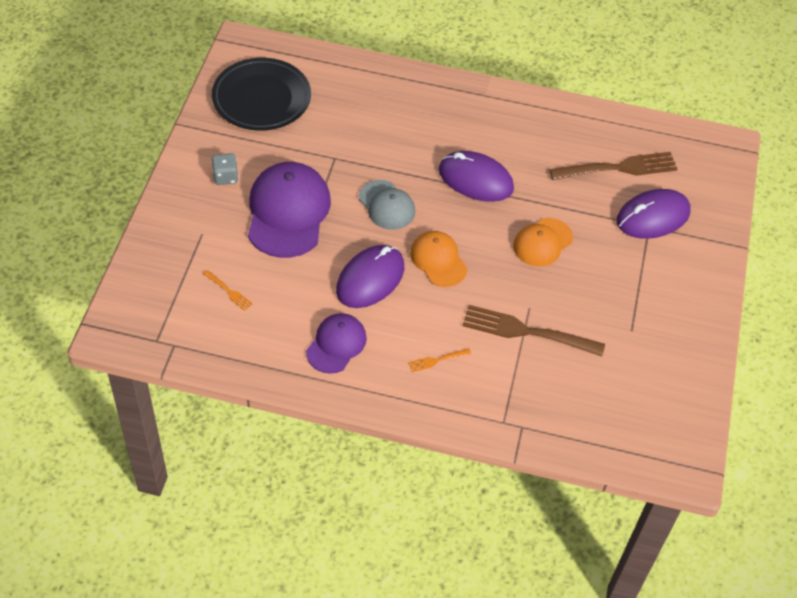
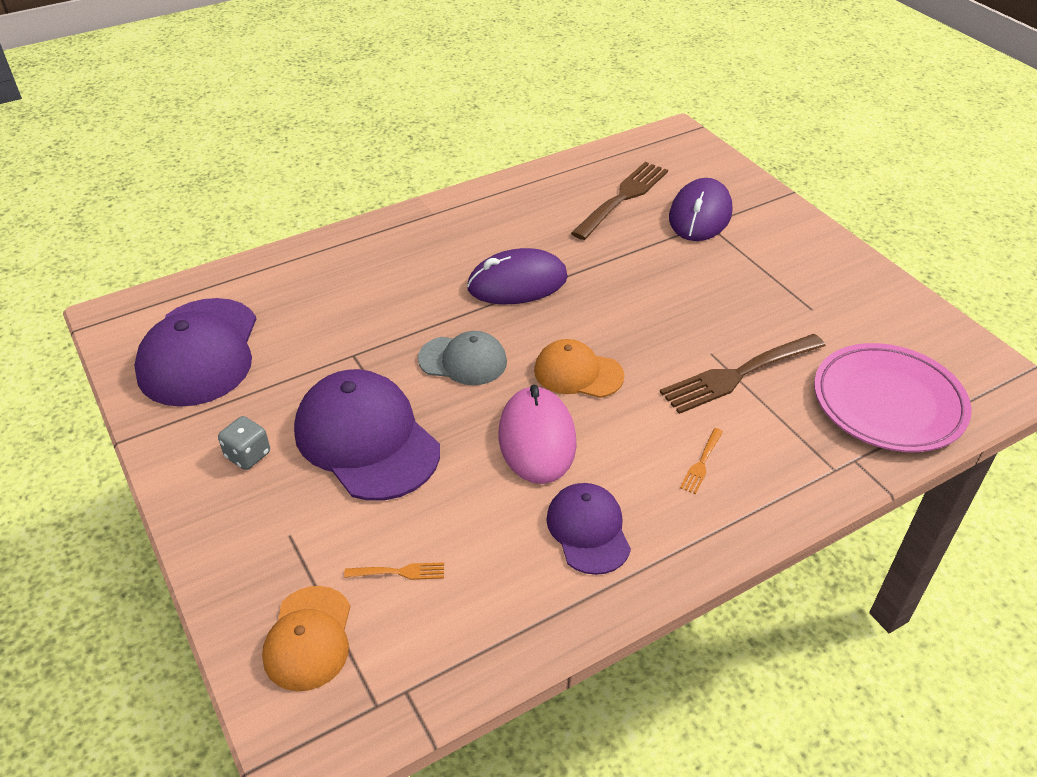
camera: 40 degrees left, 10 degrees down
(261, 98) = (199, 352): black plate -> purple cap
(370, 279) = (537, 439): purple mouse -> pink mouse
(542, 242) = (645, 293): orange cap -> orange cap (308, 638)
(590, 416) = (888, 402): none -> pink plate

